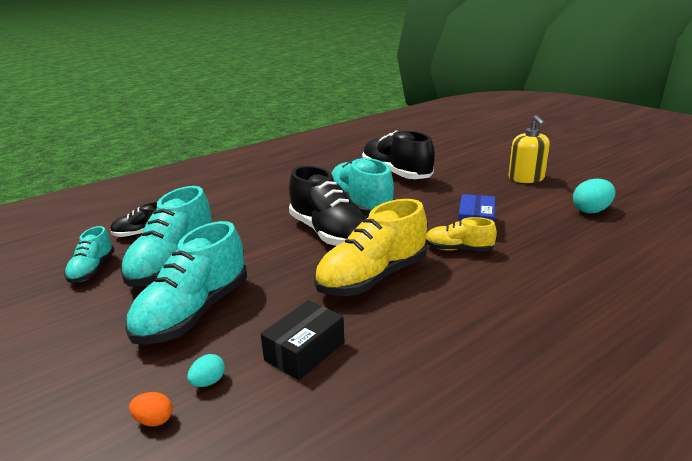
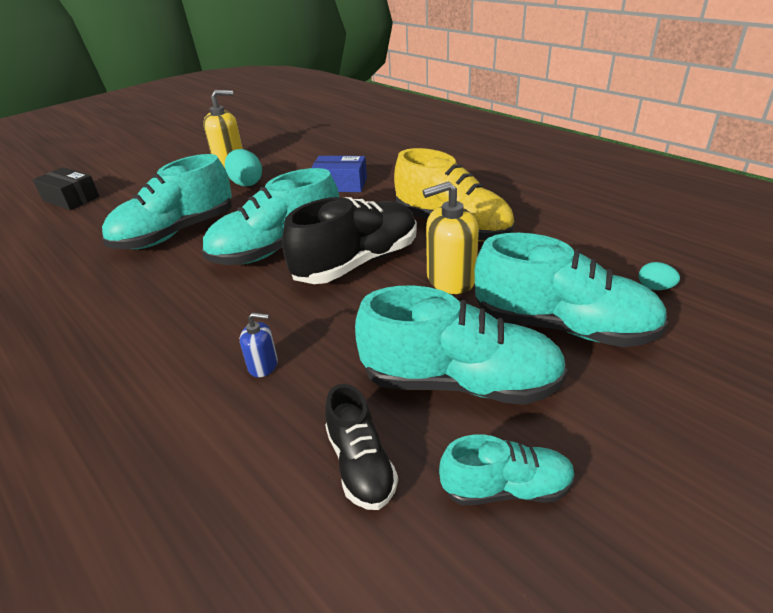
camera: 95 degrees left, 10 degrees up
(154, 420) = (719, 304): orange egg -> none
(235, 208) = (263, 365): none -> blue soap dispenser
(286, 270) = (450, 279): none -> yellow soap dispenser
(305, 351) = (581, 247): black box -> black box (71, 199)
(396, 173) = (176, 233): black shoe -> turquoise shoe
(458, 249) = (389, 191): yellow shoe -> none
(591, 211) = (314, 141): turquoise egg -> turquoise egg (246, 183)

